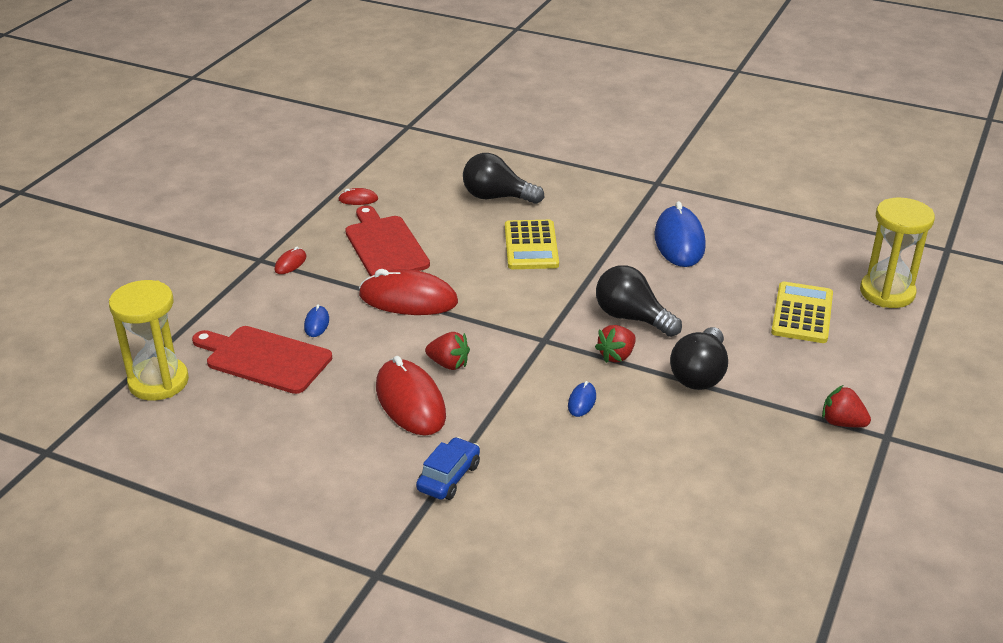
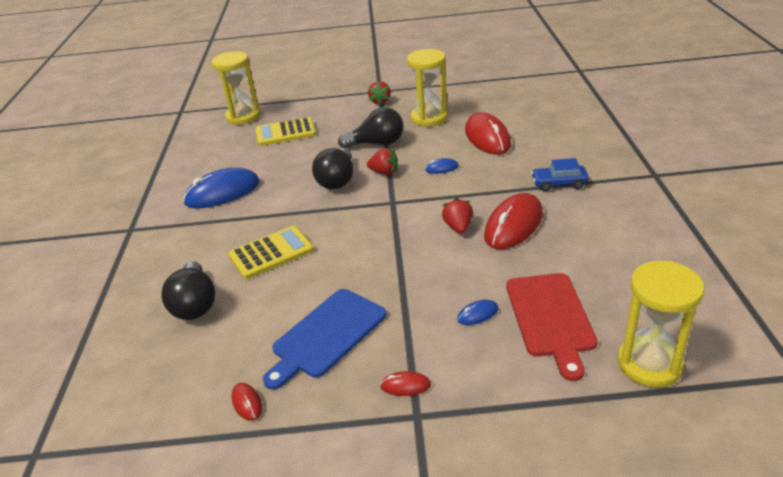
camera: 115 degrees left, 0 degrees up
(385, 245) = (326, 335): red cutting board -> blue cutting board
(408, 299) = (398, 281): red mouse -> red mouse (487, 138)
(739, 448) = (429, 118): none -> yellow hourglass

